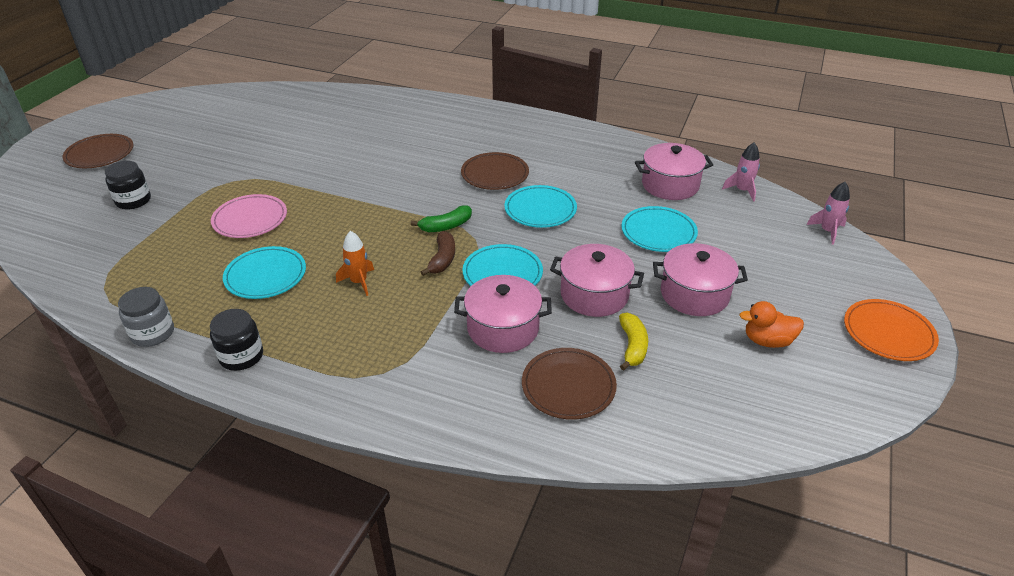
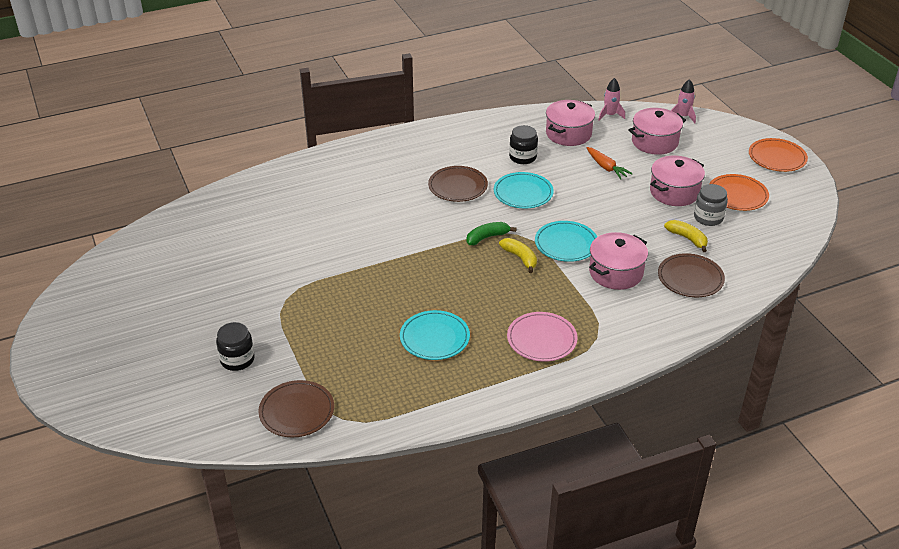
camera: 45 degrees left, 0 degrees up
(100, 154) = (128, 350): brown plate -> brown plate (297, 411)
(153, 333) = (432, 415): grey jar -> grey jar (708, 218)
(241, 356) = (509, 386): black jar -> black jar (523, 157)
(250, 219) = (353, 314): pink plate -> pink plate (541, 339)
(359, 282) = (497, 302): orange rocket -> none
(442, 259) = (520, 258): brown banana -> yellow banana
(446, 226) = (487, 237): green banana -> green banana turned 135 degrees counterclockwise
(594, 295) = (630, 224): pink pot -> pink pot (654, 142)
(658, 232) = (606, 167): turquoise plate -> orange carrot
(767, 341) = (737, 195): orange duck -> orange plate

